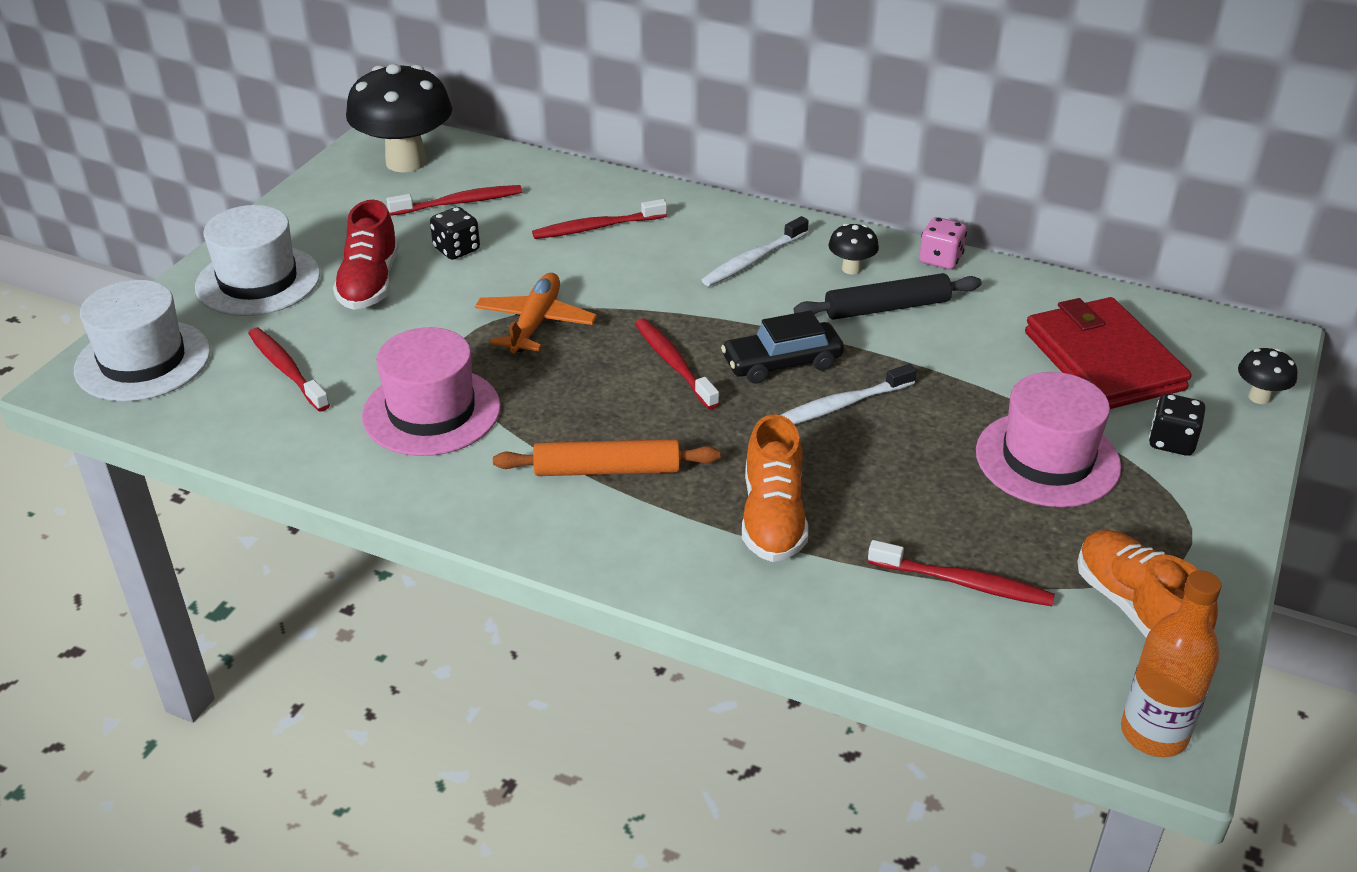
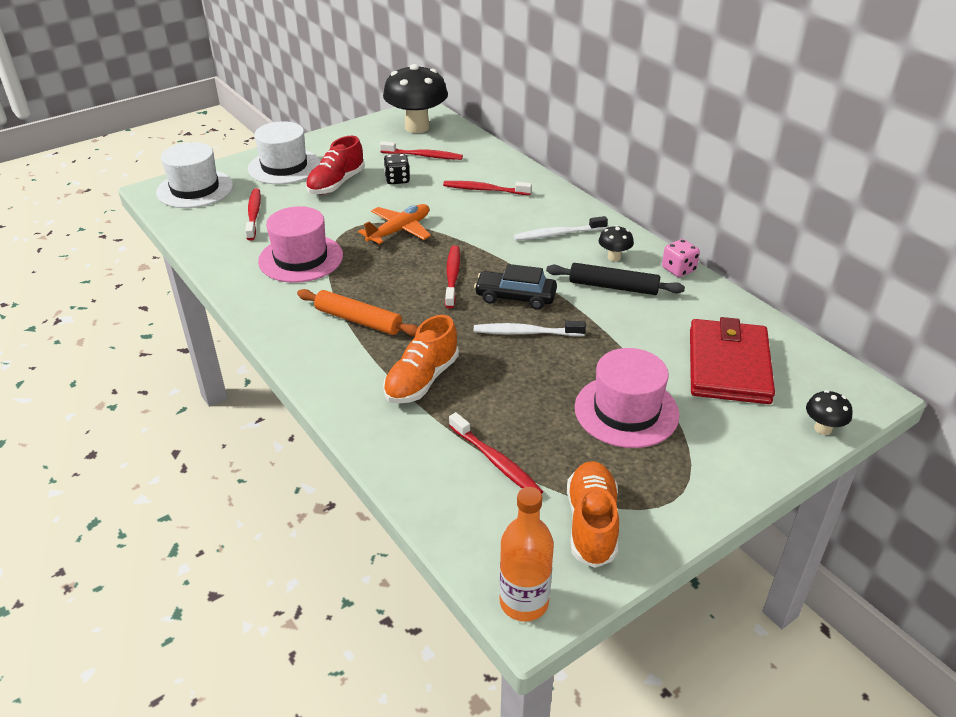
camera: 30 degrees right, 0 degrees up
(1172, 442) = (725, 433): black dice -> none

